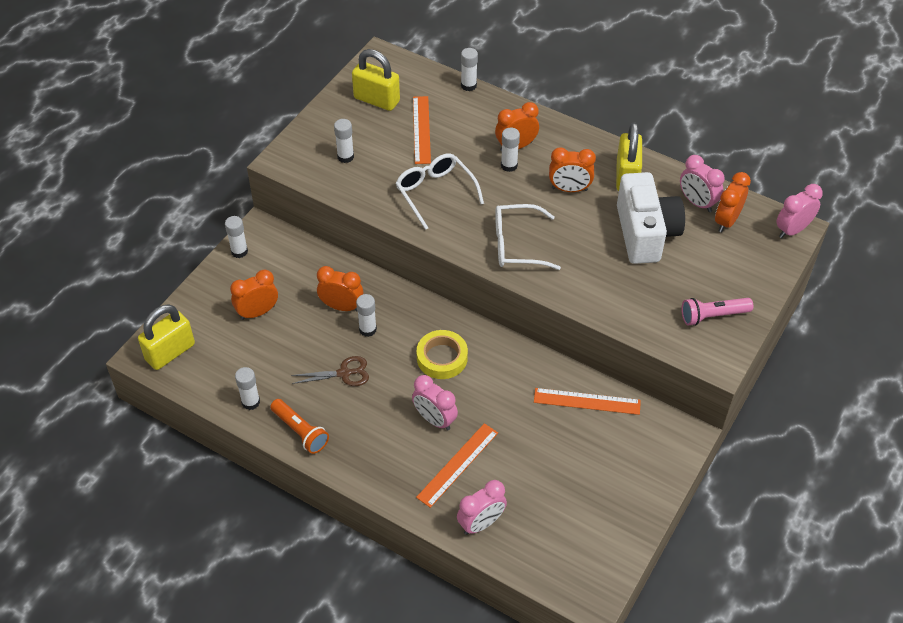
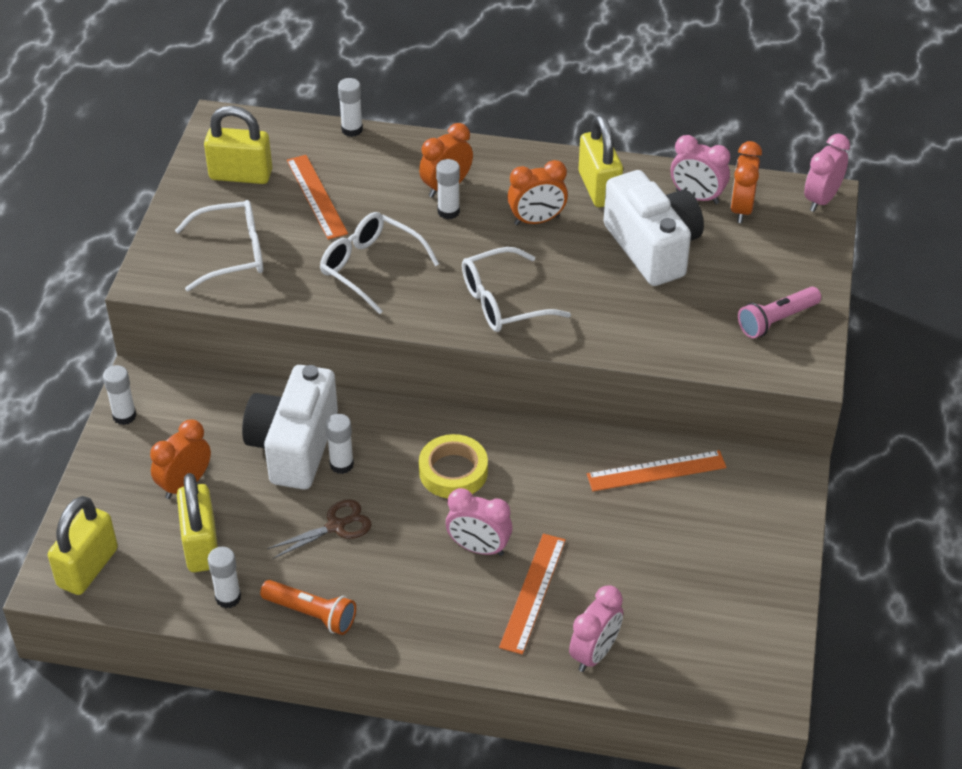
camera: 20 degrees left, 5 degrees down
(249, 359) = (201, 545): none -> yellow padlock
(341, 306) = (294, 446): orange clock -> white camera
(345, 157) = (233, 253): white glue stick -> white glasses

